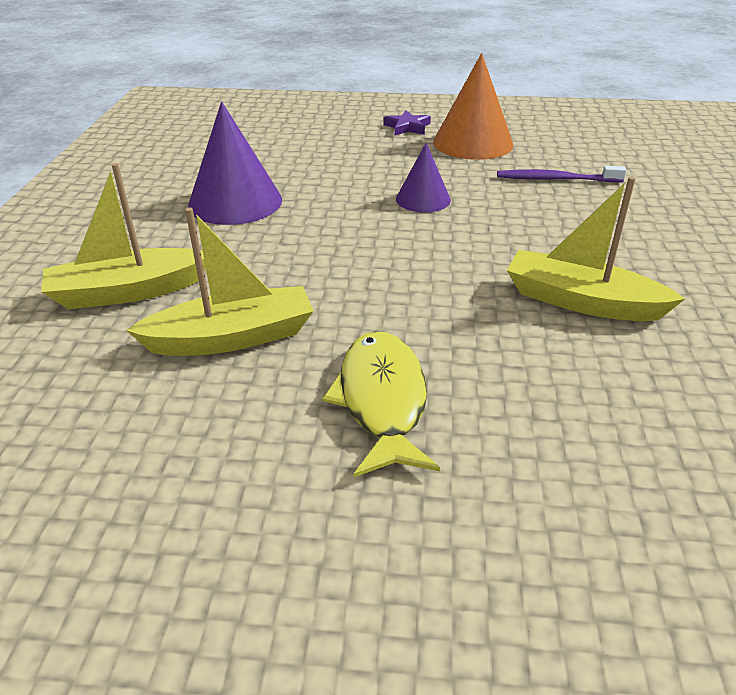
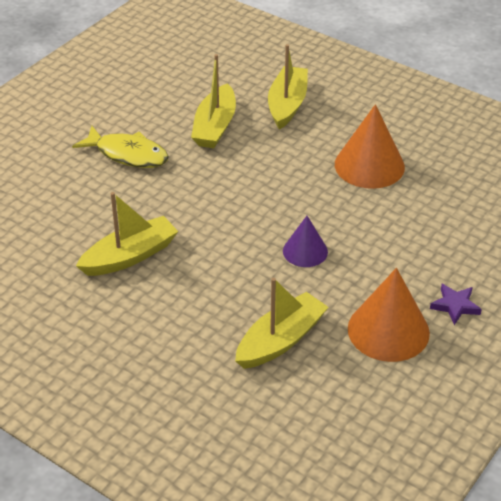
camera: 120 degrees right, 5 degrees up
(235, 202) = (369, 165): purple cone -> orange cone
(555, 179) = (280, 340): purple toothbrush -> yellow boat

